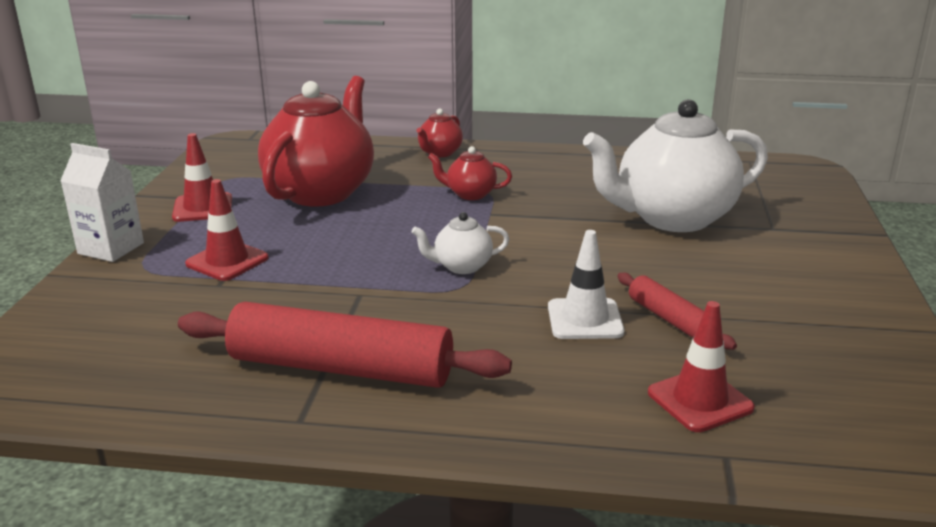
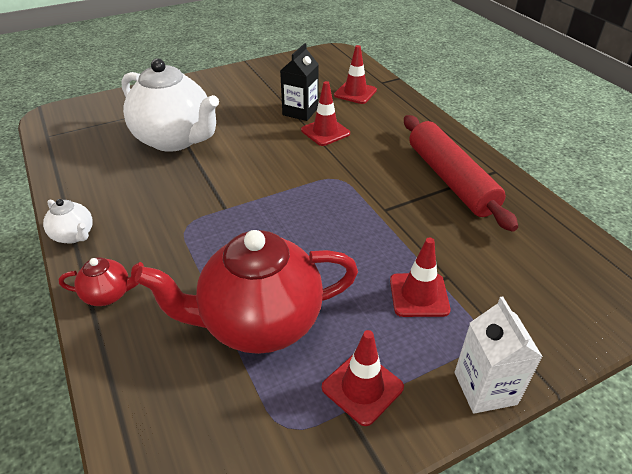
camera: 125 degrees left, 15 degrees up
(461, 266) = (313, 188): white teapot -> white teapot (74, 235)
(470, 194) = (197, 232): red teapot -> none
(585, 319) = (325, 132): white traffic cone -> red traffic cone
(672, 320) = (300, 111): red rolling pin -> black carton

